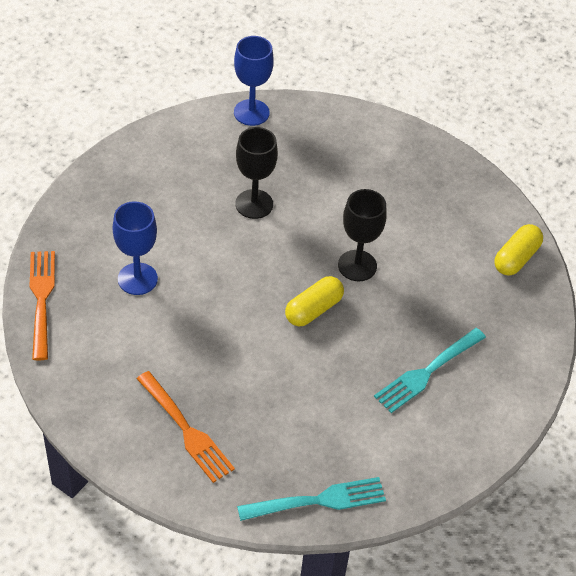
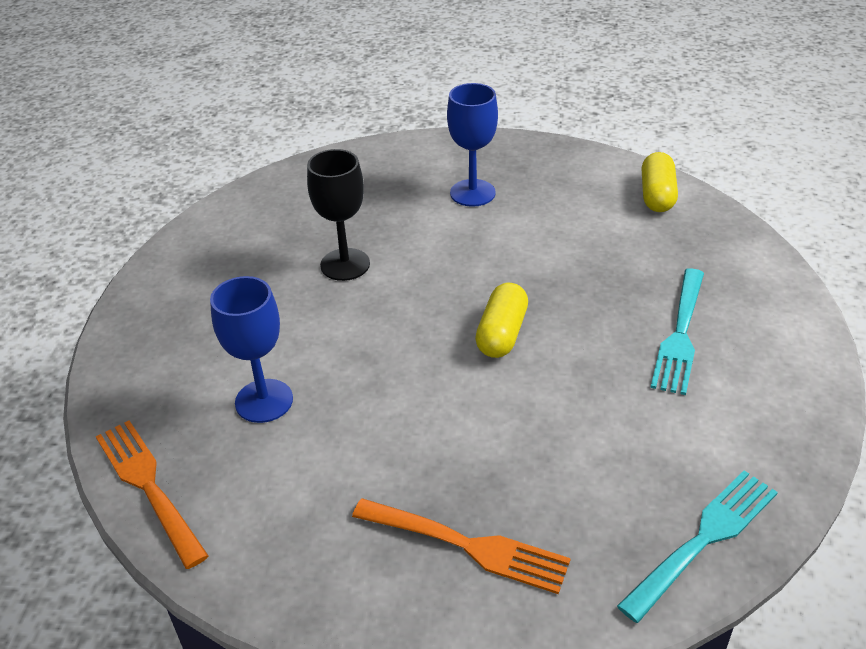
camera: 25 degrees left, 10 degrees down
(251, 112) = (272, 187): blue goblet -> blue goblet (472, 193)
(357, 266) = (509, 271): black goblet -> none

